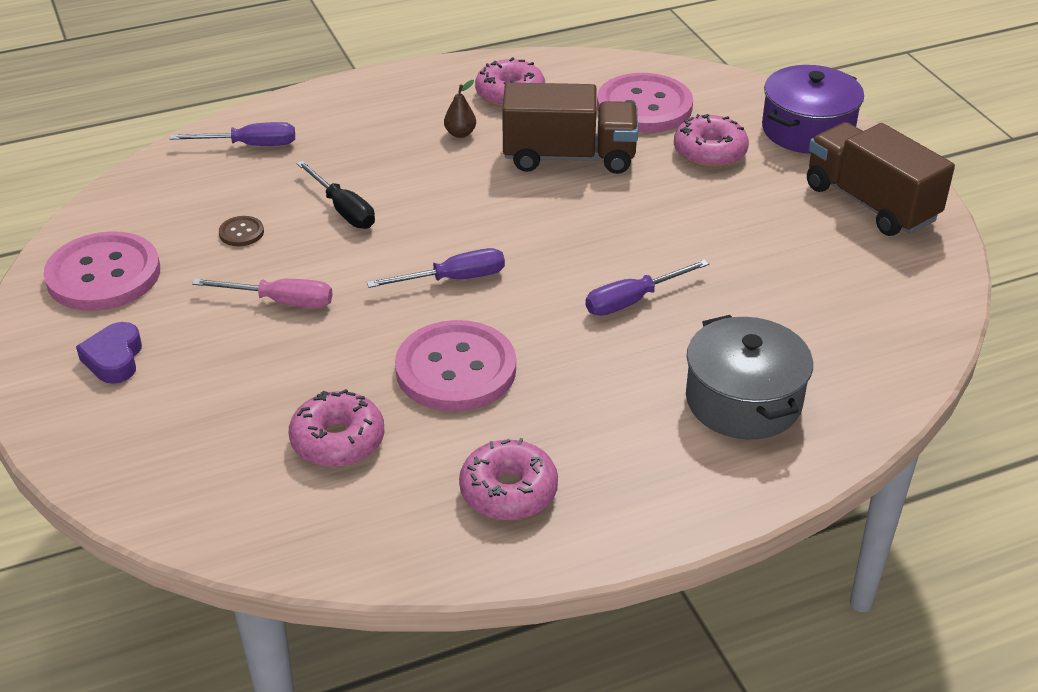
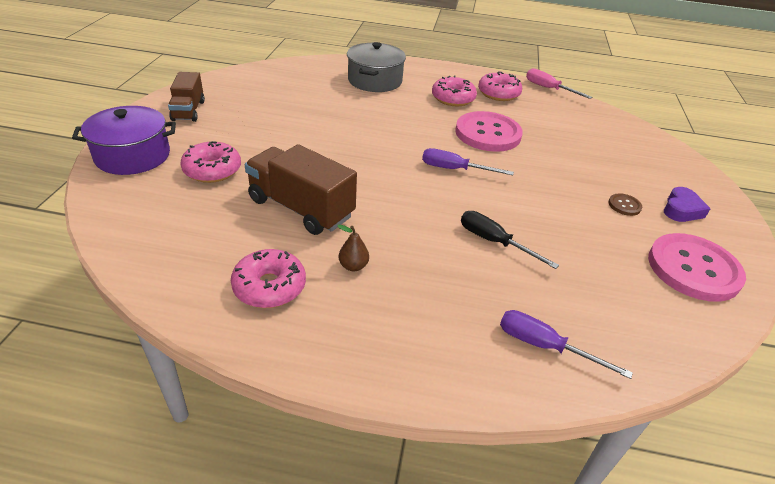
camera: 150 degrees left, 0 degrees up
(241, 233) = (579, 257): brown button -> brown button (624, 205)
(281, 302) = (567, 199): pink screwdriver -> pink screwdriver (548, 88)
(338, 441) = (562, 131): pink donut -> pink donut (453, 98)
(343, 210) = (494, 242): black screwdriver -> black screwdriver turned 45 degrees counterclockwise
(632, 300) = (372, 124): purple screwdriver -> none
(644, 106) = (193, 221): pink button -> none
(870, 203) = (188, 111): brown truck -> brown truck, size x0.62

